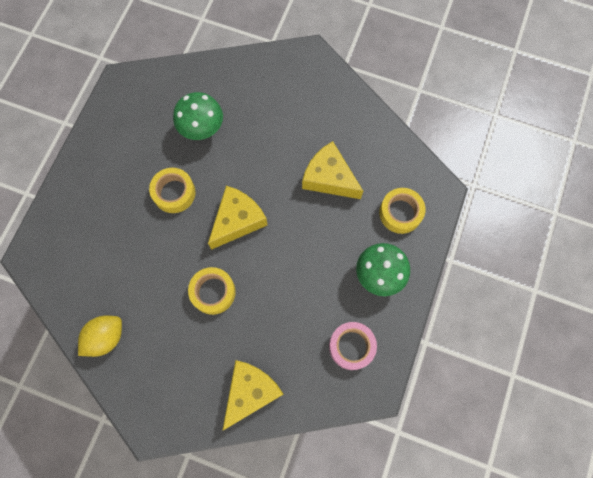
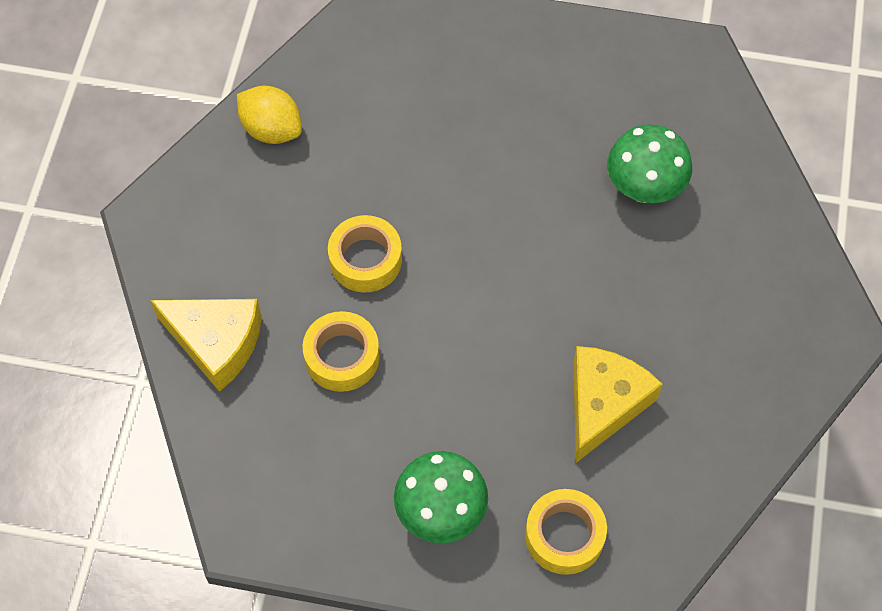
camera: 80 degrees right, 10 degrees down
(174, 193) = (520, 170): yellow tape -> yellow tape (342, 356)
(237, 220) = (493, 272): yellow cheese -> none
(351, 346) = (309, 484): pink tape -> none

